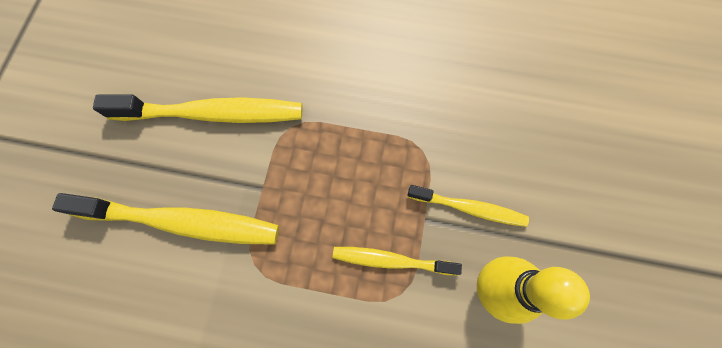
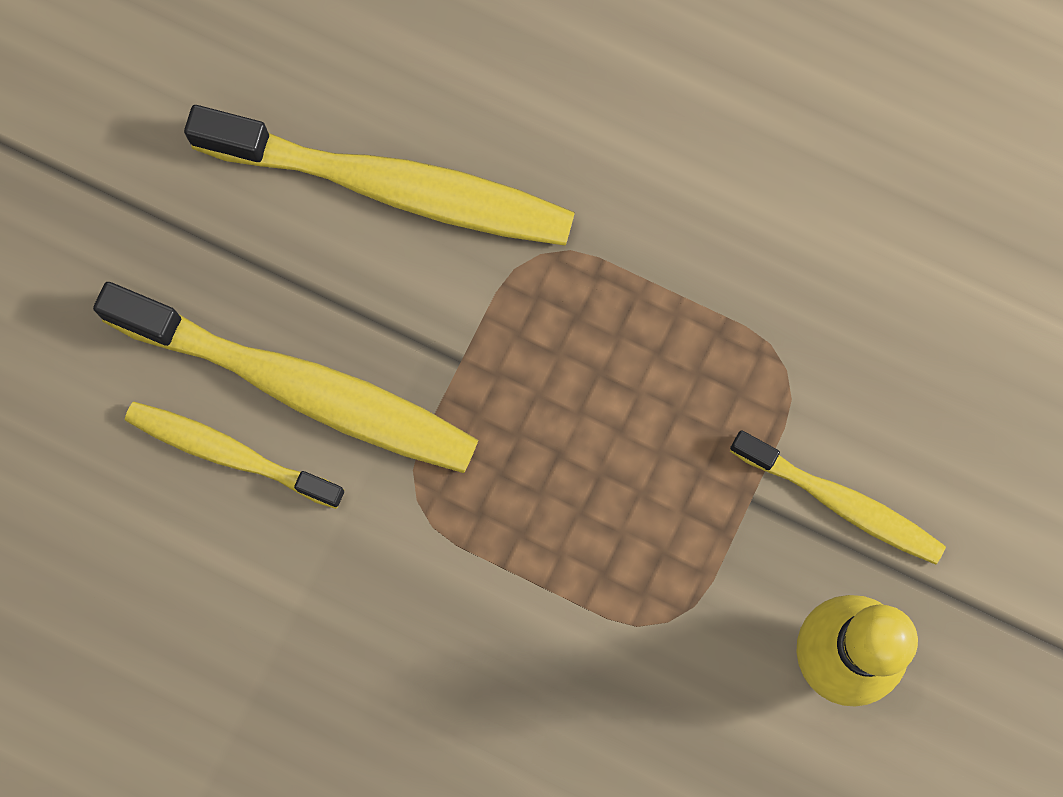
camera: 15 degrees right, 5 degrees up
(391, 260) = (667, 558): yellow toothbrush -> yellow toothbrush (229, 453)

